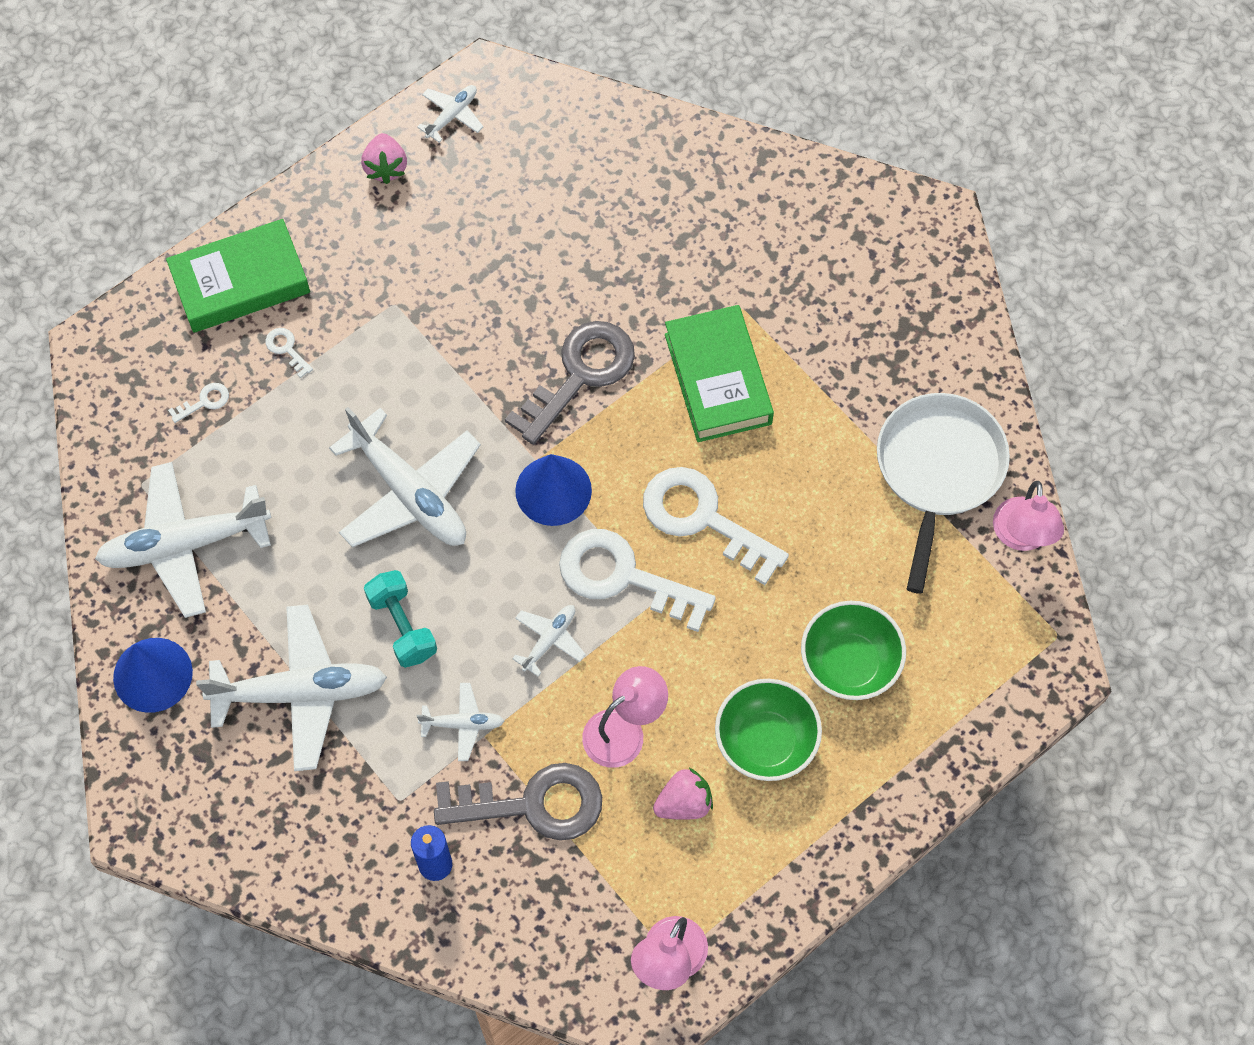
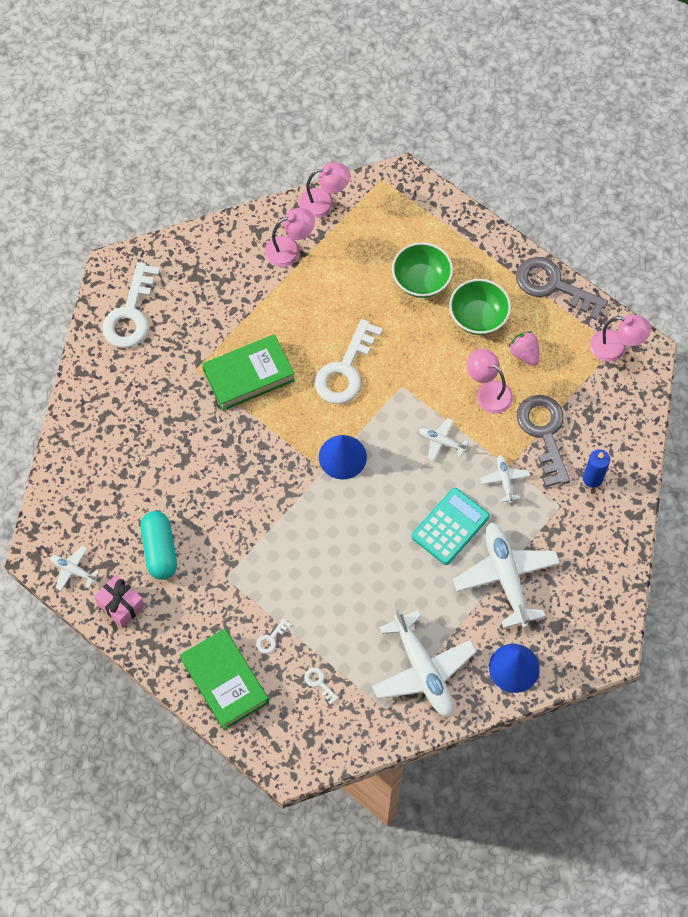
camera: 100 degrees left, 0 degrees up
(385, 168) = (121, 605): pink strawberry -> pink gift
(402, 626) = (450, 526): turquoise dumbbell -> turquoise calculator
(410, 493) = (360, 540): white plane -> none
(457, 225) = (160, 550): none -> turquoise capsule
(580, 374) = (259, 455): grey key -> grey key (553, 285)
(623, 576) = (392, 408): white key -> white key (130, 314)
(938, 471) = (289, 249): white pan -> pink lamp

